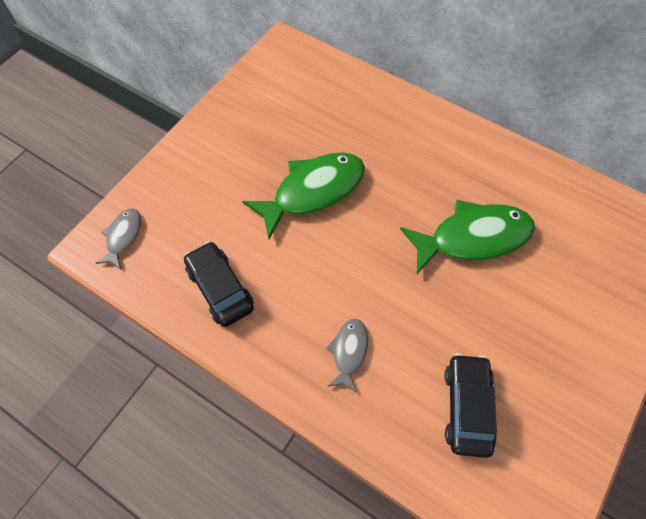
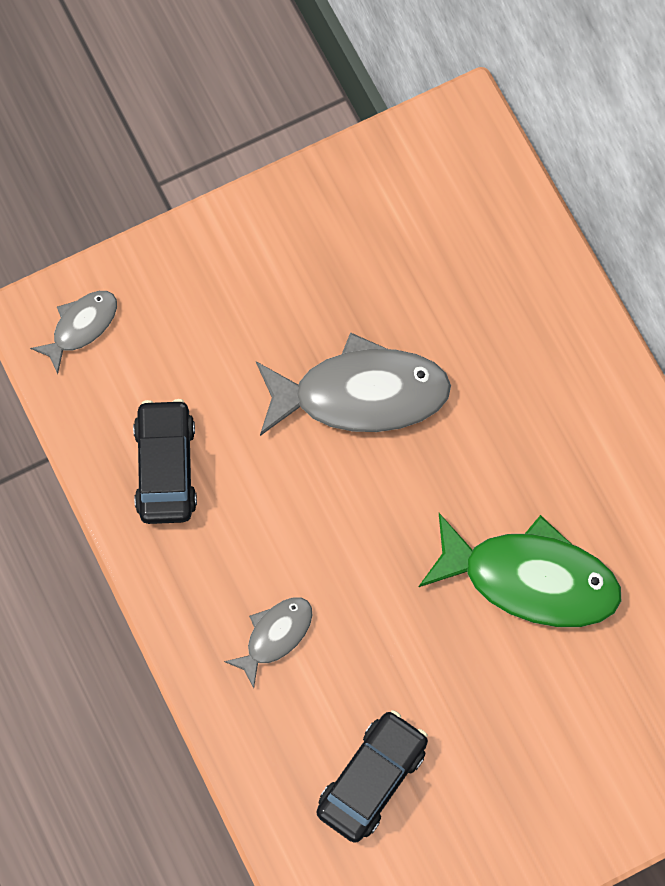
camera: 30 degrees right, 10 degrees up
(313, 191) = (361, 394): green fish -> grey fish

